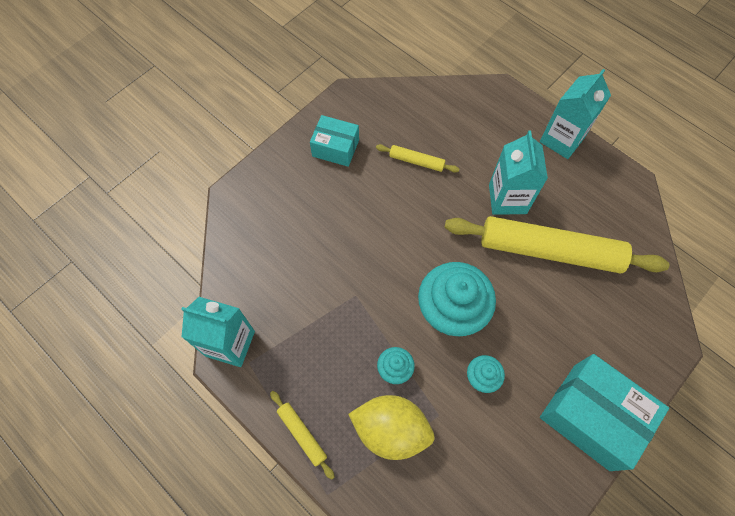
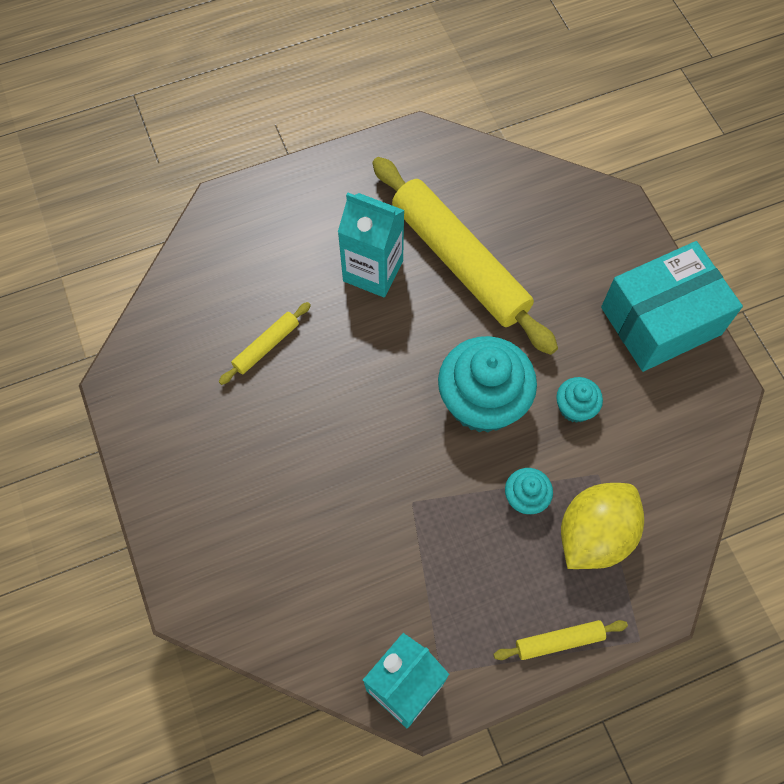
camera: 65 degrees left, 0 degrees up
(335, 148) = (190, 435): turquoise box -> none
(549, 250) = (459, 262): yellow rolling pin -> yellow rolling pin turned 75 degrees counterclockwise
(562, 139) = (327, 175): turquoise carton -> none

